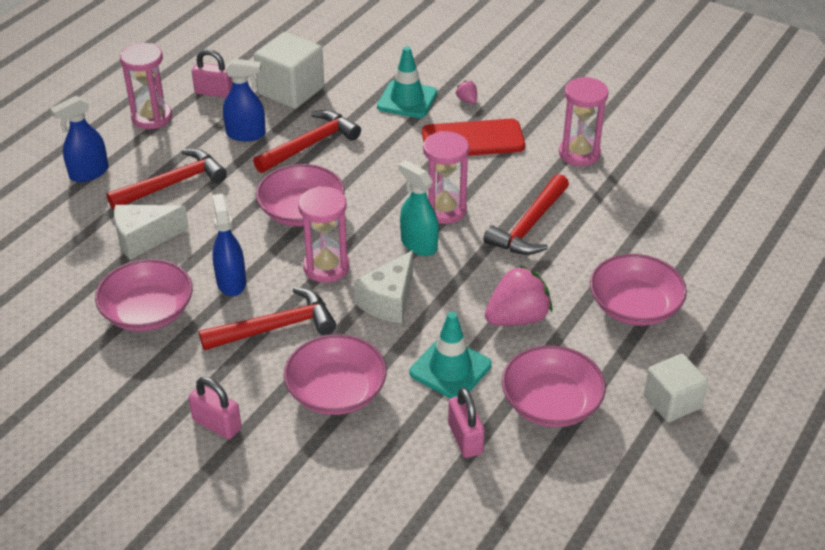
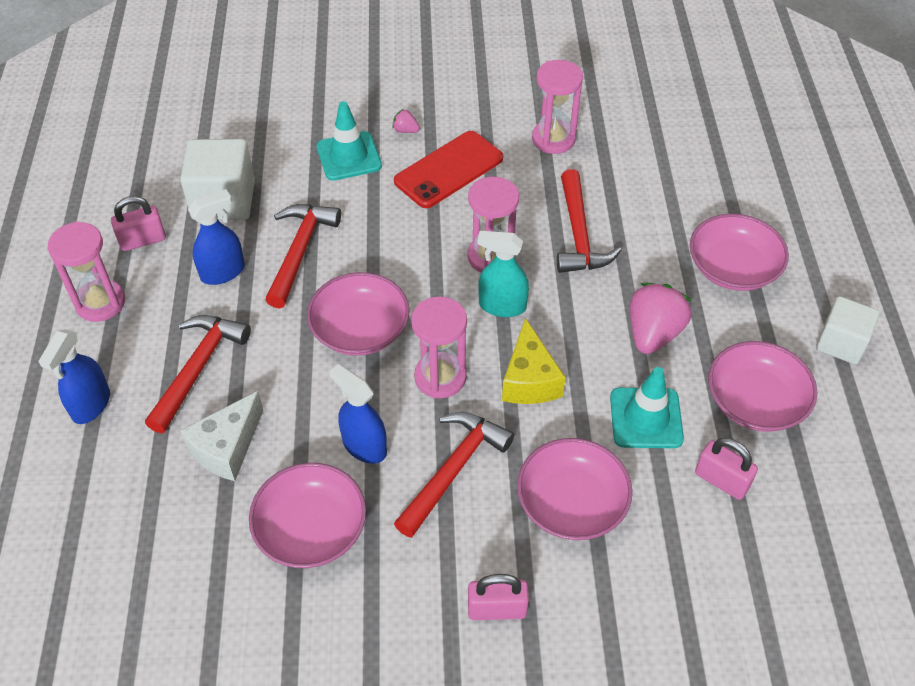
camera: 35 degrees left, 10 degrees up
(389, 300) = (529, 380): white cheese -> yellow cheese

